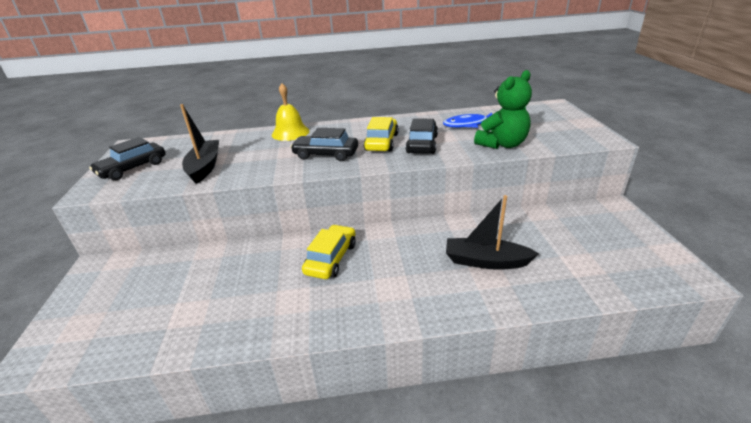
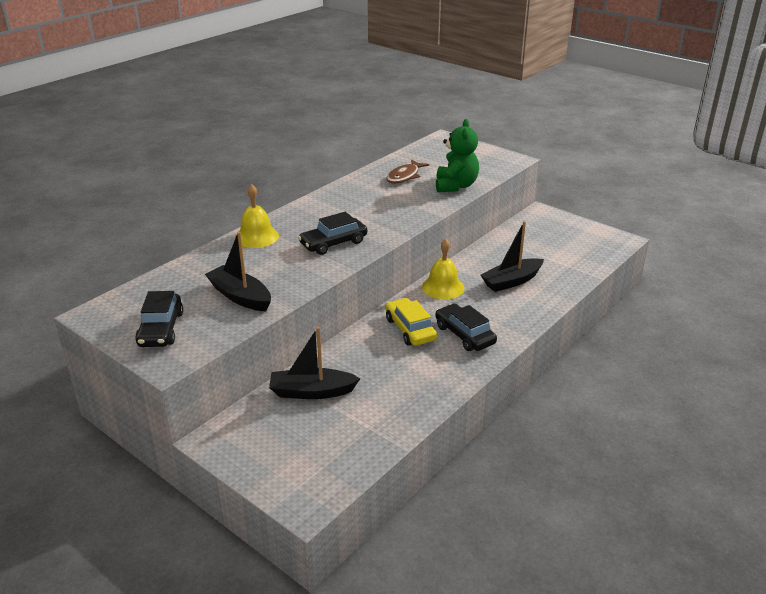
camera: 45 degrees left, 0 degrees up
(192, 269) = (312, 392): none -> black boat
(382, 142) = (361, 216): yellow car -> none
(413, 236) = (443, 287): none -> yellow bell
(422, 144) = (397, 206): black car -> black car (464, 335)
(468, 124) = (404, 176): blue fish -> brown fish

